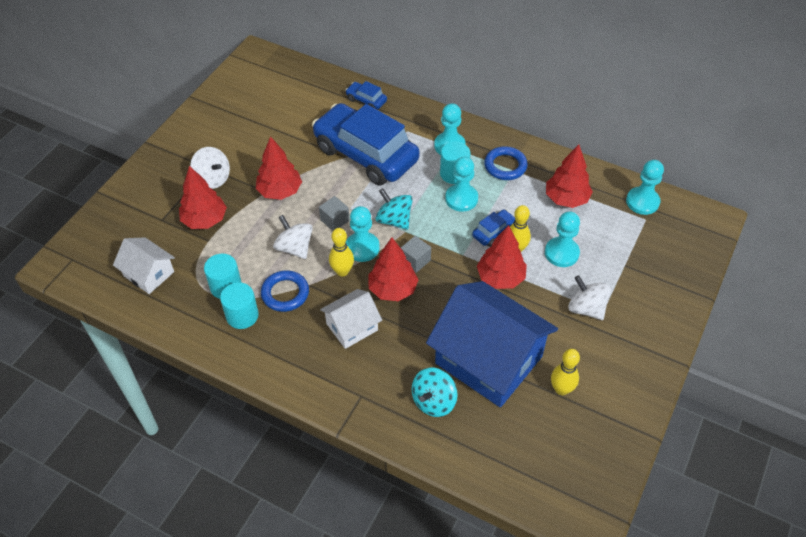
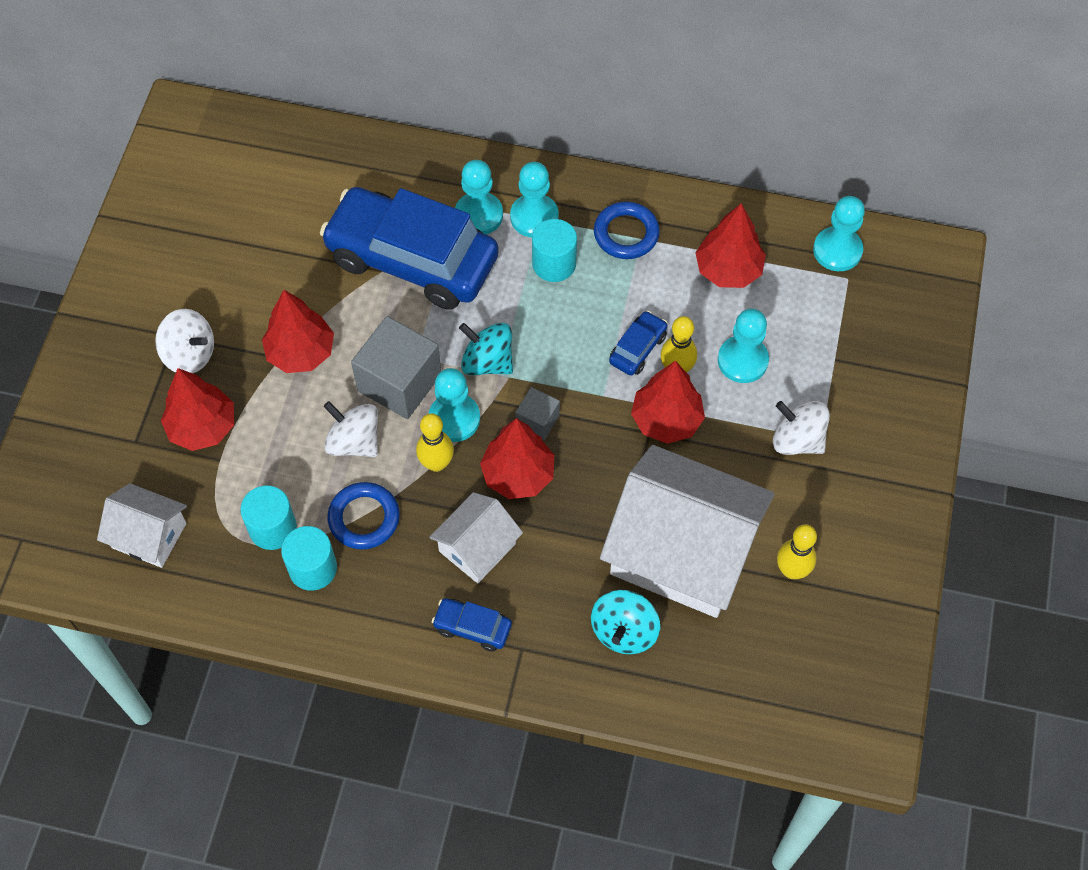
camera: 15 degrees left, 10 degrees up
(335, 220) = (399, 382): grey cube -> grey cube, size x1.91
(366, 100) = (383, 163): blue car -> blue car (472, 628)
(461, 199) = (576, 304): turquoise pawn -> turquoise pawn (479, 215)
(488, 360) = (682, 551): blue house -> white house

